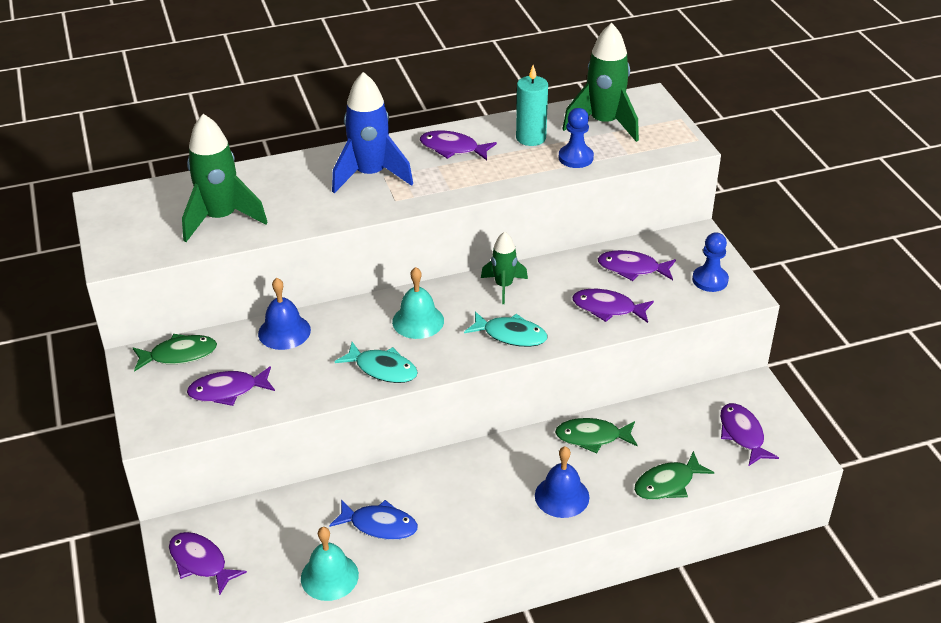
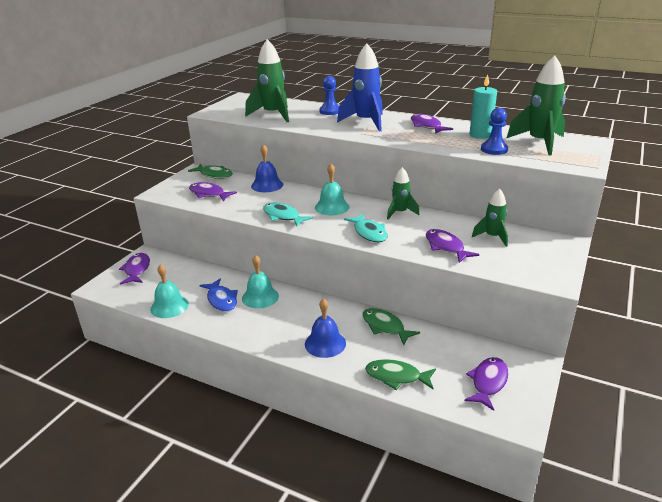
camera: 45 degrees right, 10 degrees down
(382, 369) = (283, 216): turquoise fish -> turquoise fish turned 150 degrees clockwise
(418, 490) = (260, 297): none -> turquoise bell
(632, 269) = (492, 237): purple fish -> green rocket
(710, 280) = (540, 264): blue pawn -> blue pawn (330, 111)

